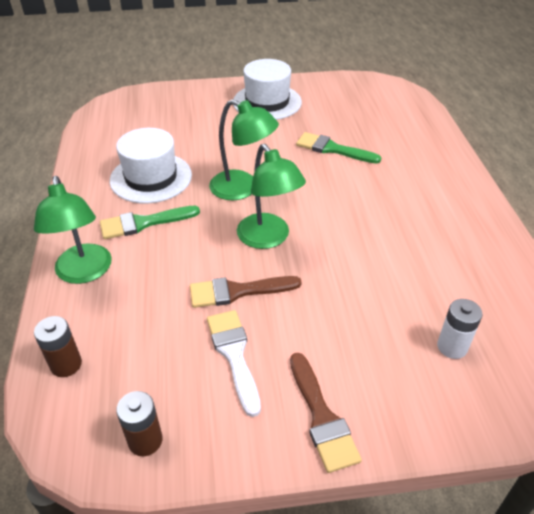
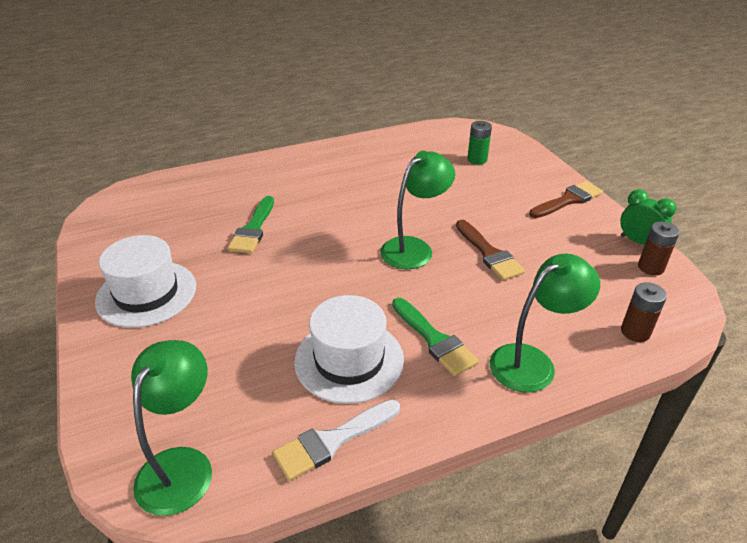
camera: 105 degrees left, 5 degrees down
(199, 457) = (638, 242): none -> green clock
(234, 354) = (551, 243): white brush -> white brush (332, 441)
(242, 189) = (345, 278): green lamp -> green lamp (182, 465)
(452, 347) = (477, 159): white battery -> green battery

